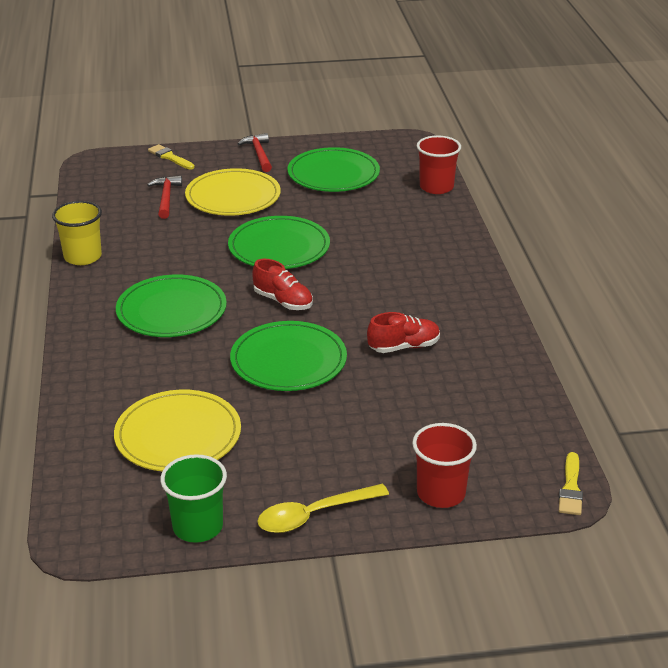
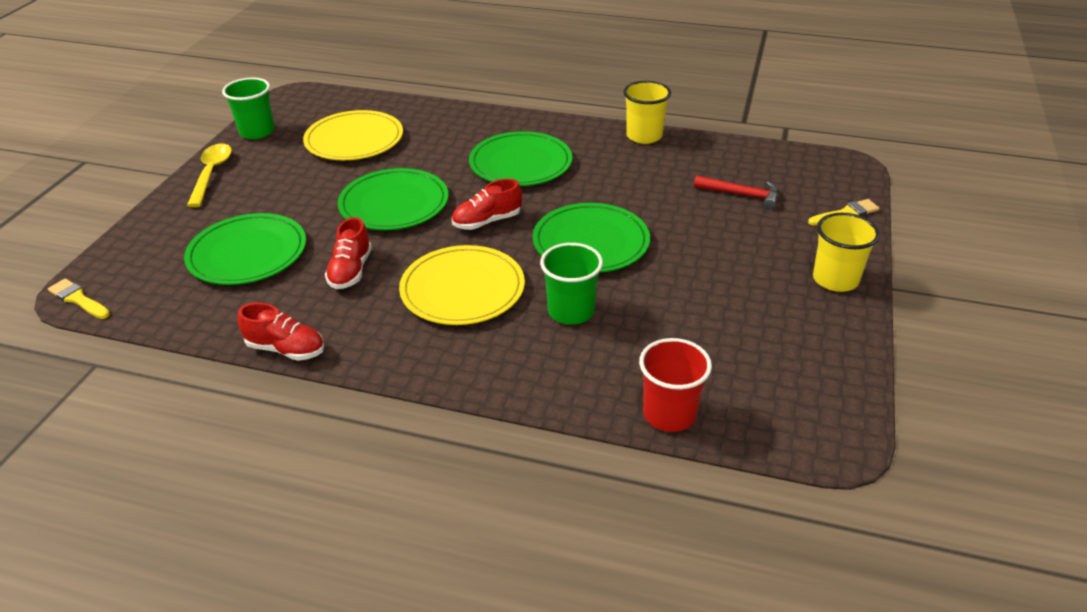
camera: 115 degrees right, 5 degrees up
(233, 196) = (724, 236): yellow plate -> yellow plate (462, 289)
(259, 154) = (835, 279): red hammer -> yellow cup
(333, 174) = (751, 327): green plate -> green plate (247, 253)
(370, 237) = (571, 311): none -> green cup
(441, 493) = (160, 232): red cup -> none
(516, 341) = (286, 349): none -> red shoe

